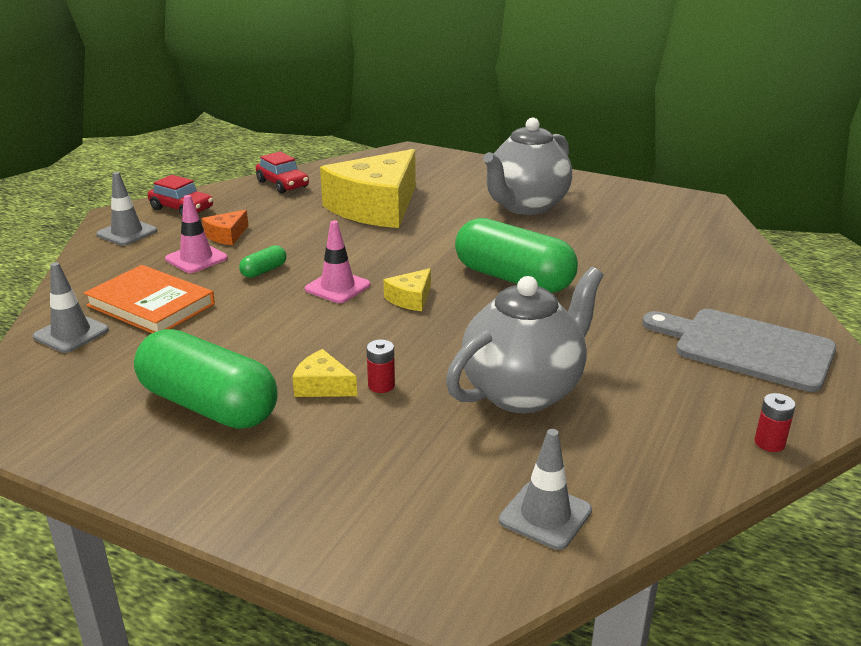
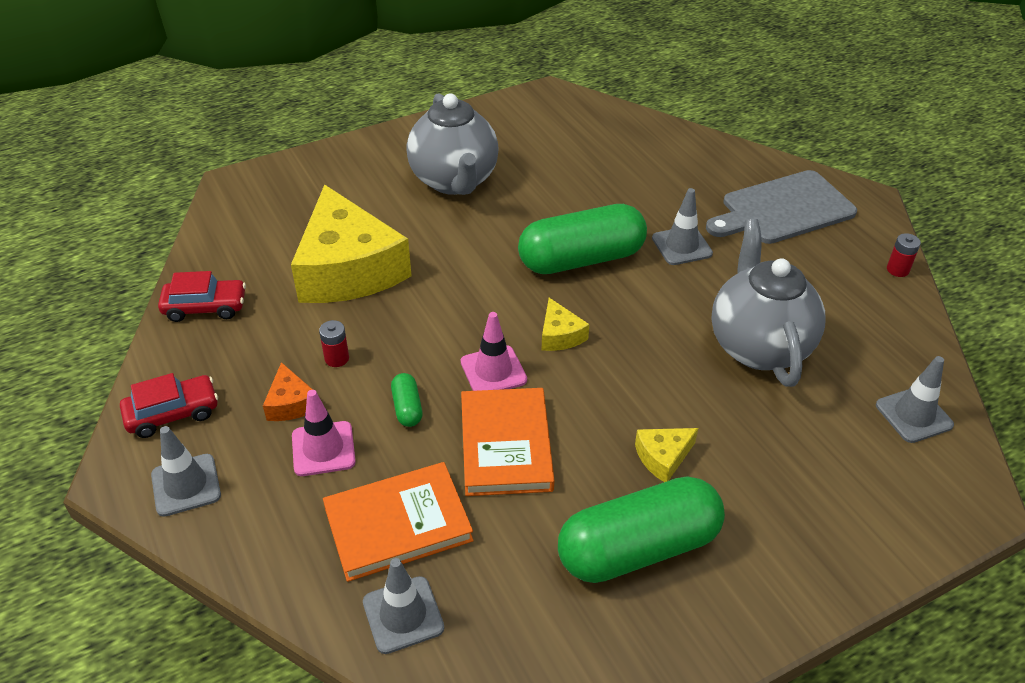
camera: 55 degrees left, 15 degrees up
(265, 316) = (505, 445): none -> orange book
(381, 385) = (690, 420): red battery -> red battery (337, 358)
(602, 314) = (682, 246): none -> grey traffic cone

